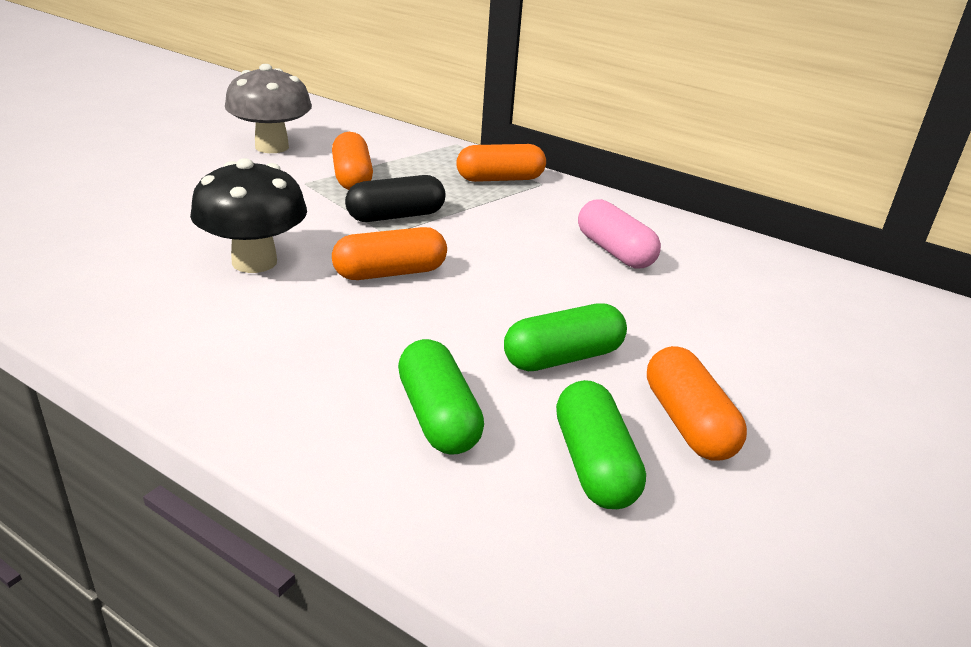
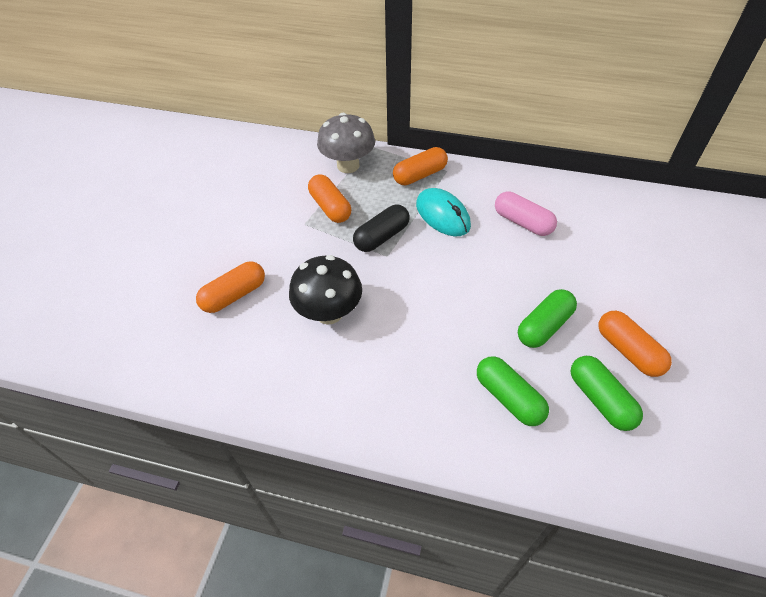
camera: 15 degrees left, 20 degrees up
(272, 147) = (257, 193): grey mushroom -> grey mushroom (348, 165)
(390, 273) = (412, 291): orange capsule -> orange capsule (234, 295)
(500, 218) = (442, 215): none -> turquoise mouse

